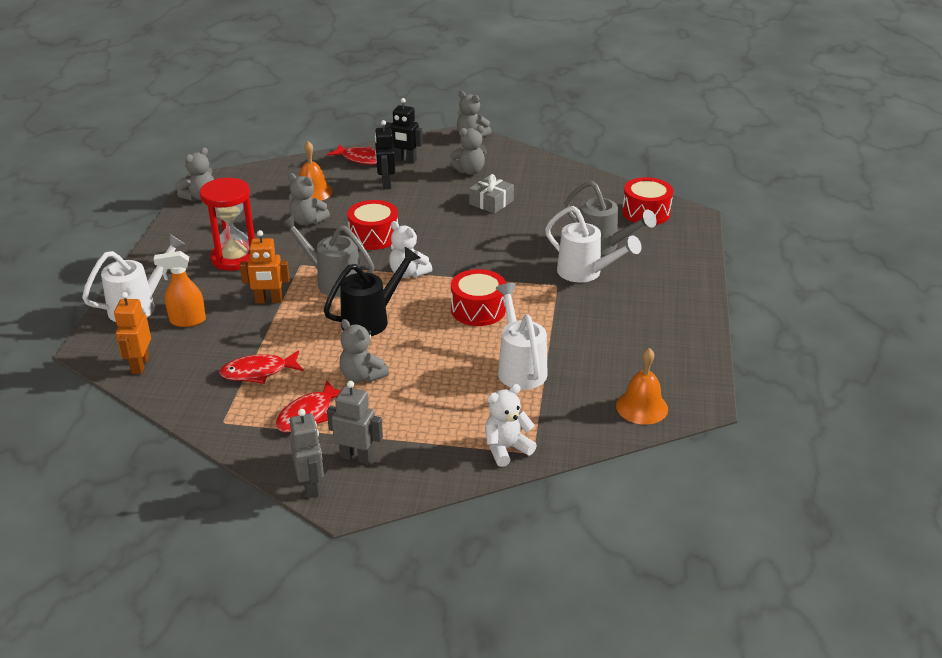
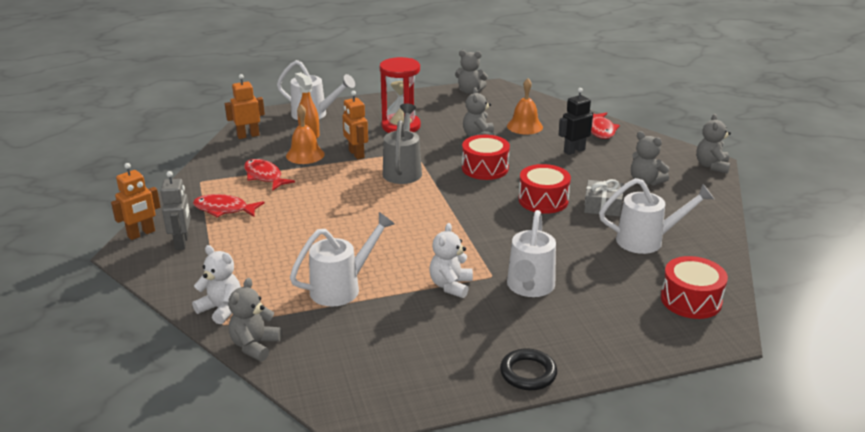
camera: 65 degrees right, 5 degrees down
(311, 486) = (141, 234): grey robot -> orange robot
(362, 376) = (284, 217): grey teddy bear -> grey teddy bear (255, 346)
(372, 319) = (363, 200): black watering can -> none
(405, 160) = (624, 148): black robot -> none
(408, 273) = (443, 198): white teddy bear -> white teddy bear (451, 286)
(478, 310) = (416, 244): red drum -> red drum (543, 200)
(557, 201) = (648, 240): none -> white watering can
(603, 247) = (589, 287): grey watering can -> none
(642, 407) = (322, 374): orange bell -> orange bell (305, 155)
(693, 307) = (528, 373): none -> black ring

